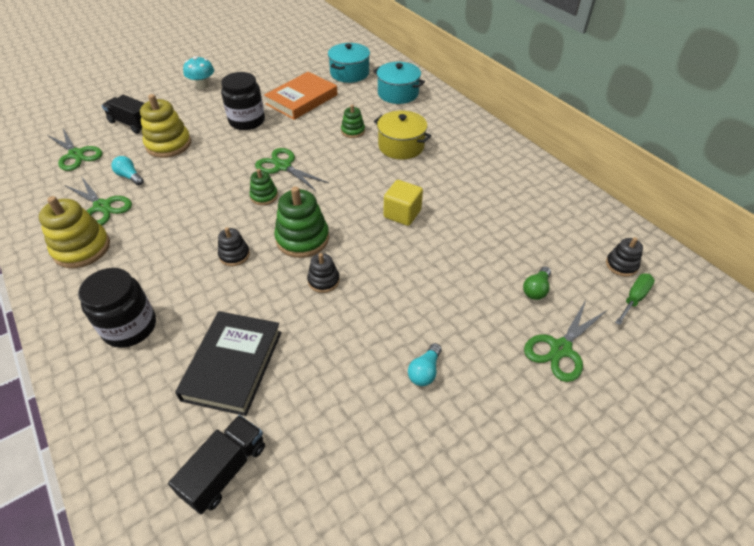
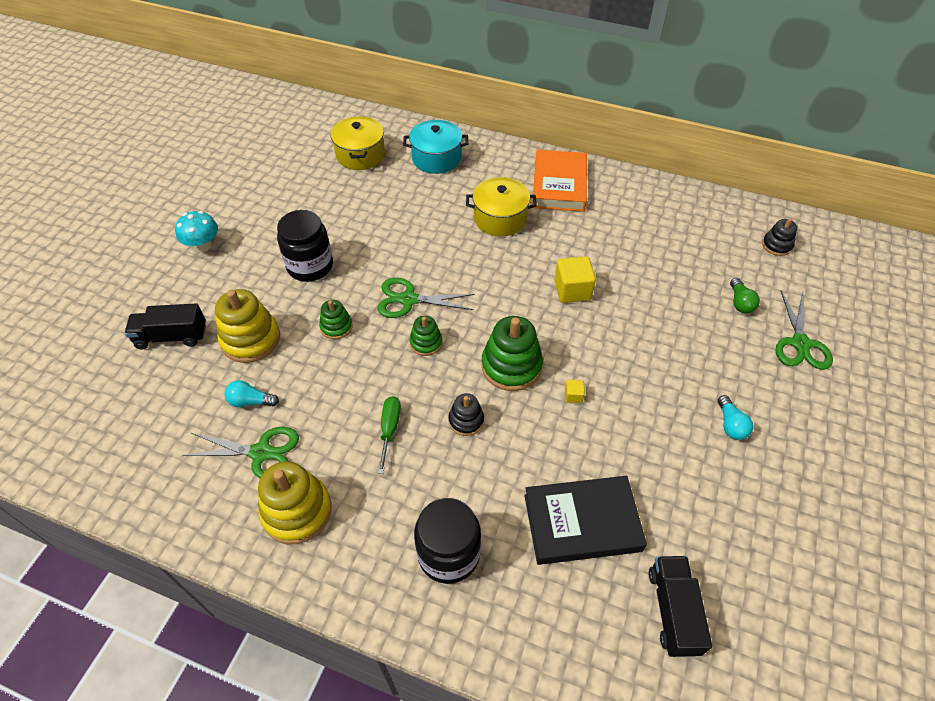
camera: 35 degrees left, 5 degrees up
(76, 154) = (147, 411): green scissors -> none
(233, 365) = (582, 522): black book -> black book turned 75 degrees counterclockwise
(302, 99) = (343, 211): orange book -> orange book (559, 185)
(323, 280) = (573, 396): black stacking toy -> yellow cube
(349, 73) = (360, 155): turquoise pot -> yellow pot
(353, 131) = (436, 224): green stacking toy -> green stacking toy (336, 327)
(634, 298) = (809, 270): green screwdriver -> green screwdriver (389, 429)

